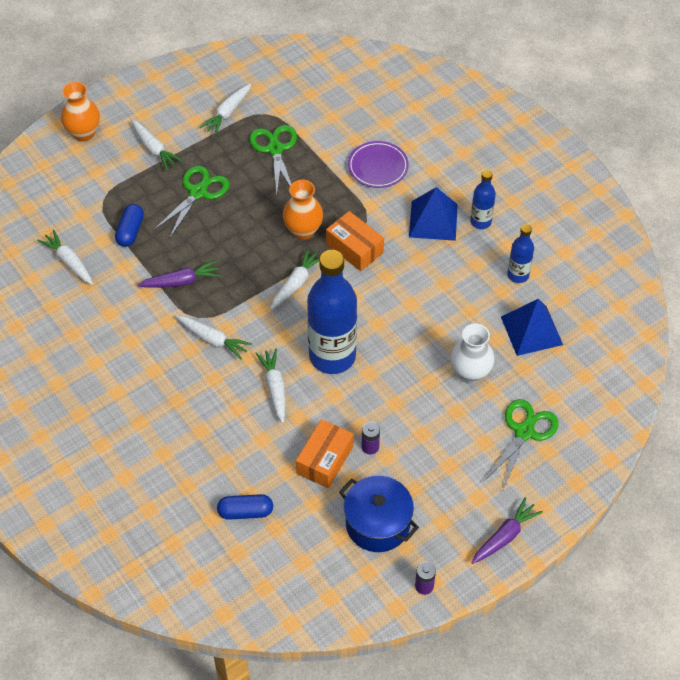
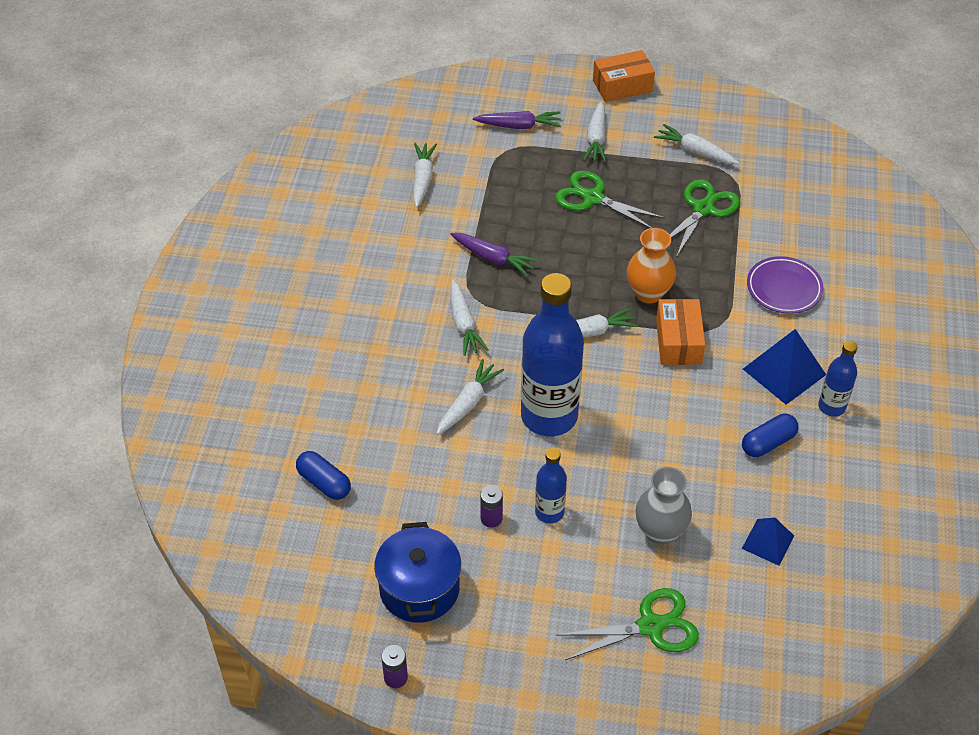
camera: 45 degrees right, 5 degrees down
(84, 133) = (552, 88): orange vase -> none
(130, 231) = (499, 189): blue capsule -> blue capsule (768, 443)
(198, 192) = (593, 198): green scissors -> green scissors turned 135 degrees counterclockwise
(228, 113) = (695, 151): white carrot -> white carrot turned 45 degrees clockwise
(324, 460) = (439, 496): orange box -> orange box (622, 86)
(470, 373) = (660, 531): white vase -> grey vase
(504, 536) = (519, 702): purple carrot -> purple carrot (519, 126)
(518, 275) = (813, 482): blue bottle -> blue bottle (549, 512)
(531, 330) = (768, 542): blue pyramid -> blue pyramid, size x0.62

